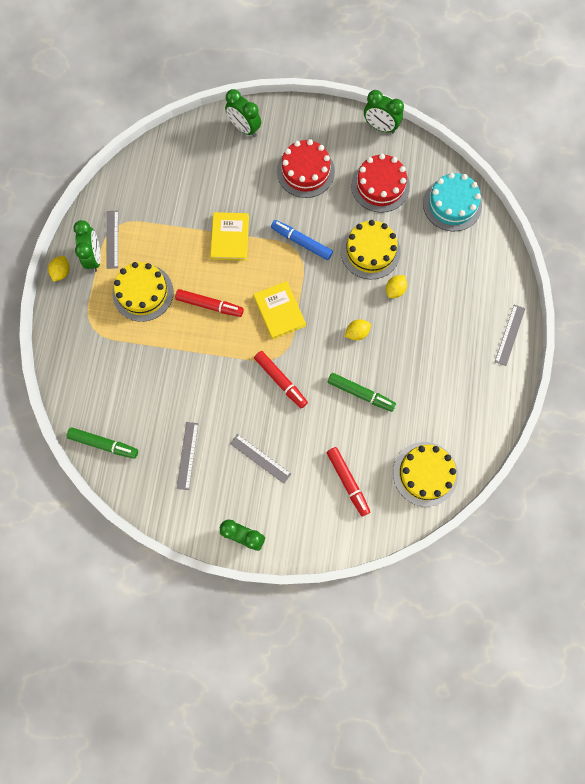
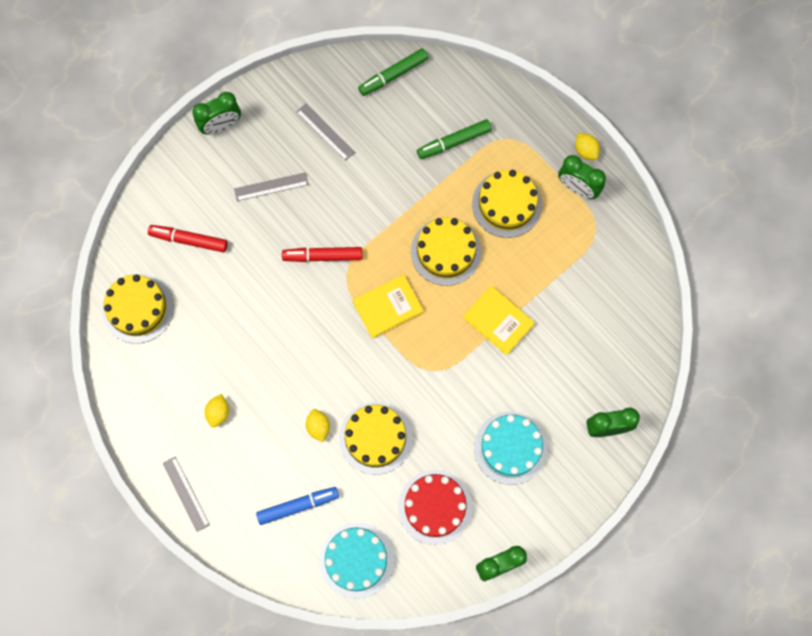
camera: 130 degrees right, 0 degrees up
(112, 239) = (584, 216): grey ruler -> none
(209, 305) = (446, 251): red marker -> yellow cake
(279, 311) = (387, 307): yellow book -> yellow book turned 45 degrees counterclockwise
(302, 242) = (438, 382): blue marker -> blue marker (297, 506)
(305, 171) = (510, 448): red cake -> turquoise cake
(357, 333) = (308, 357): yellow lemon -> yellow lemon (218, 413)
(360, 393) = (252, 314): green marker -> green marker (454, 142)

